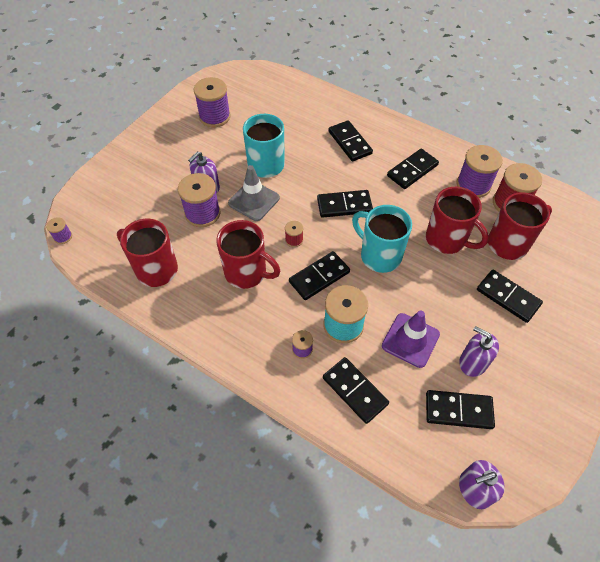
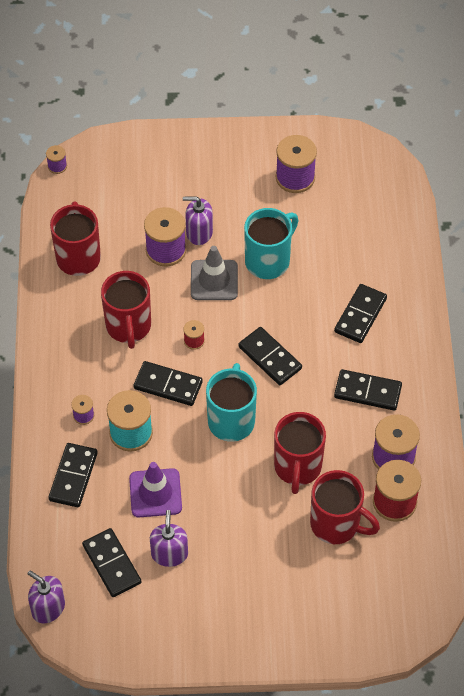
camera: 55 degrees right, 0 degrees up
(508, 297) = (266, 551): black domino -> none

